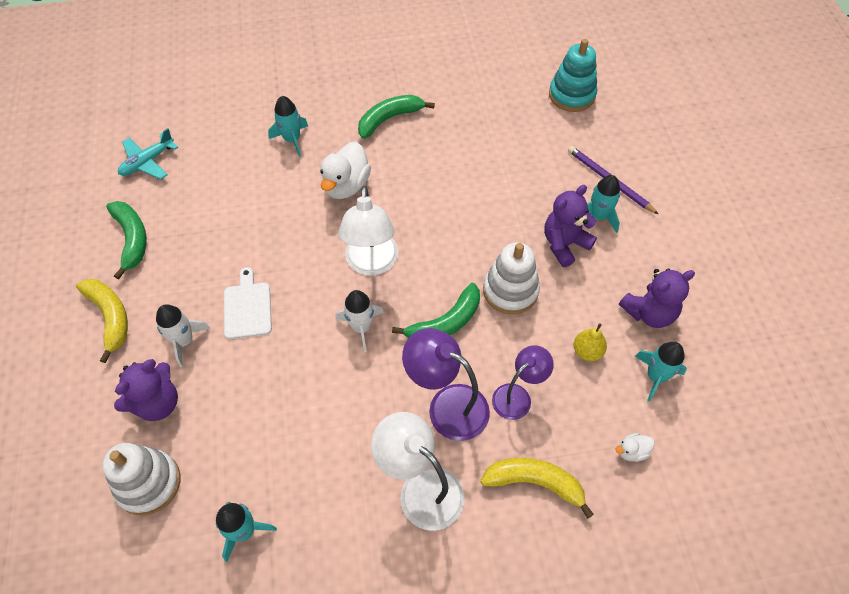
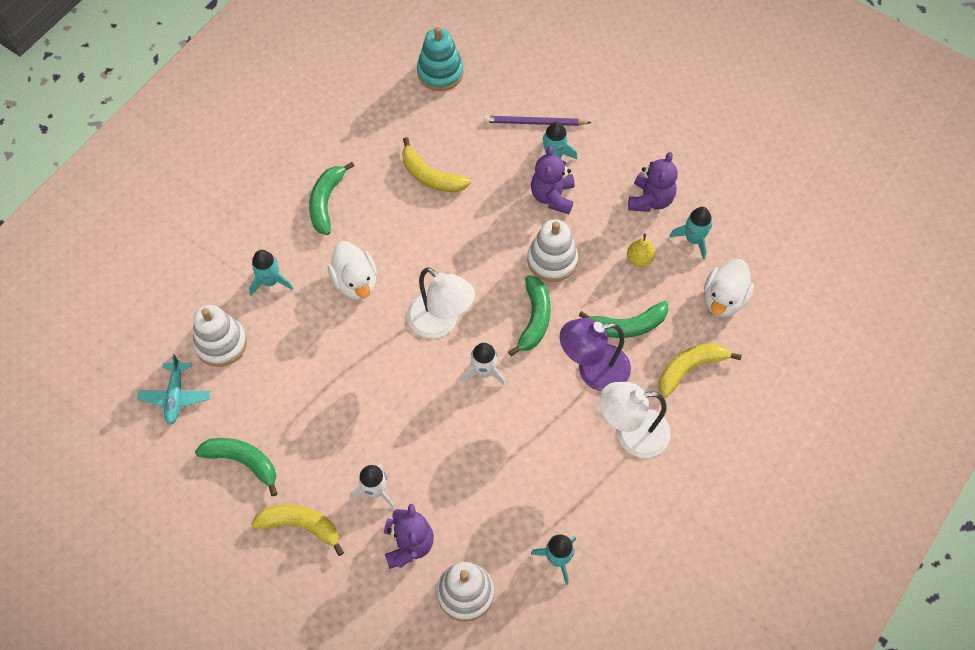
camera: 45 degrees left, 5 degrees up
(214, 153) = (221, 343): none -> white stacking toy
(247, 307) = (391, 429): white cutting board -> none
(483, 158) = (430, 176): none -> yellow banana
(517, 396) = (628, 325): purple lamp -> green banana
(631, 451) = (724, 299): white duck -> white duck, size x2.08

